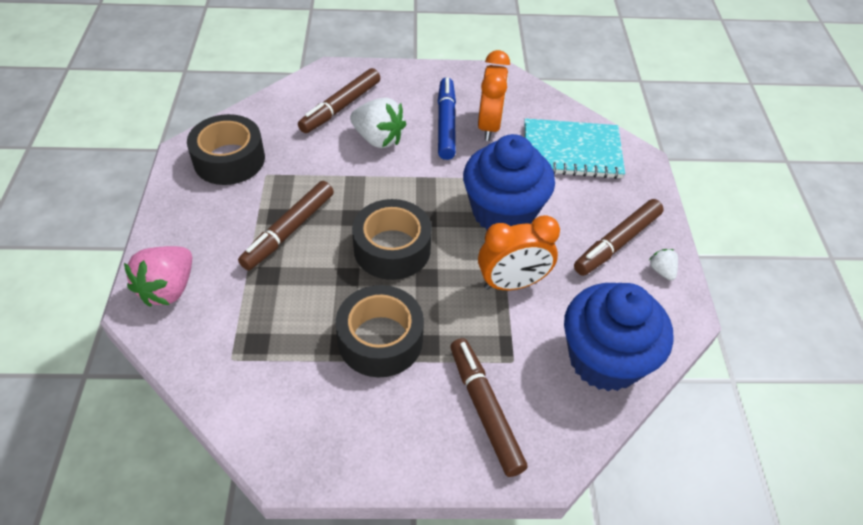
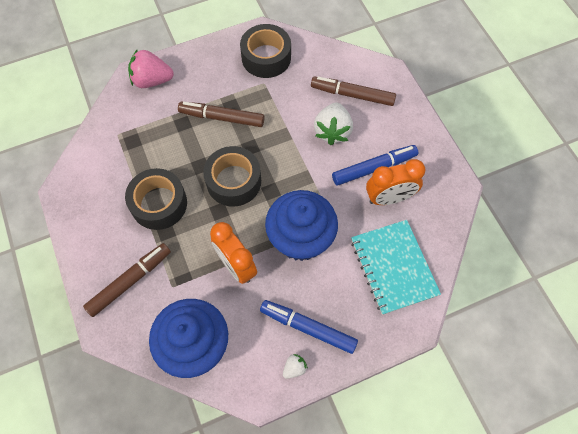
camera: 70 degrees right, 15 degrees up
(617, 243) = (308, 327): brown marker -> blue marker

